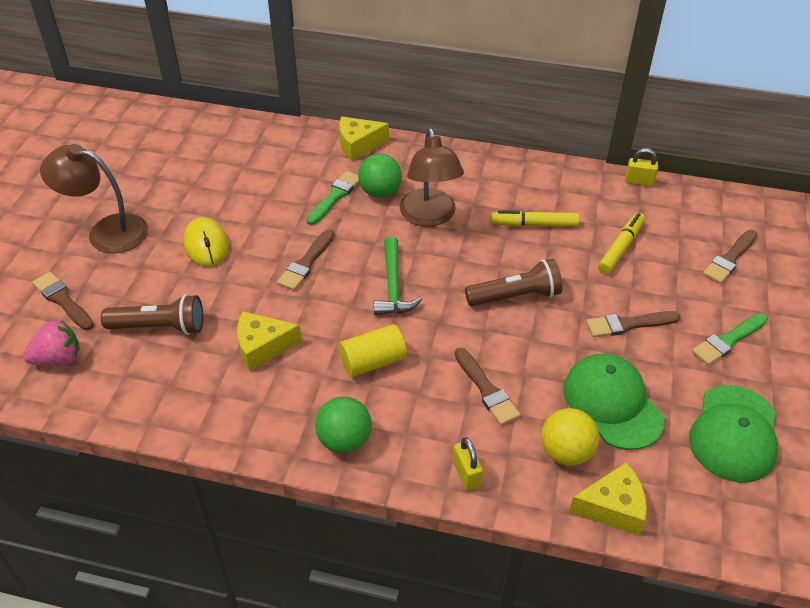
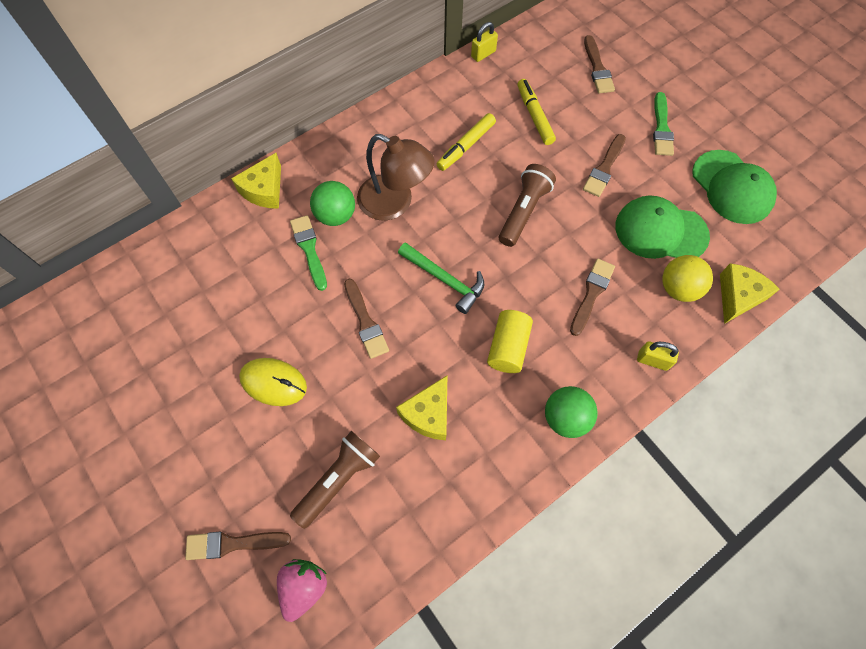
camera: 50 degrees left, 20 degrees up
(106, 231) = (176, 454): brown lamp -> none
(486, 389) = (591, 294): brown brush -> brown brush turned 75 degrees counterclockwise

